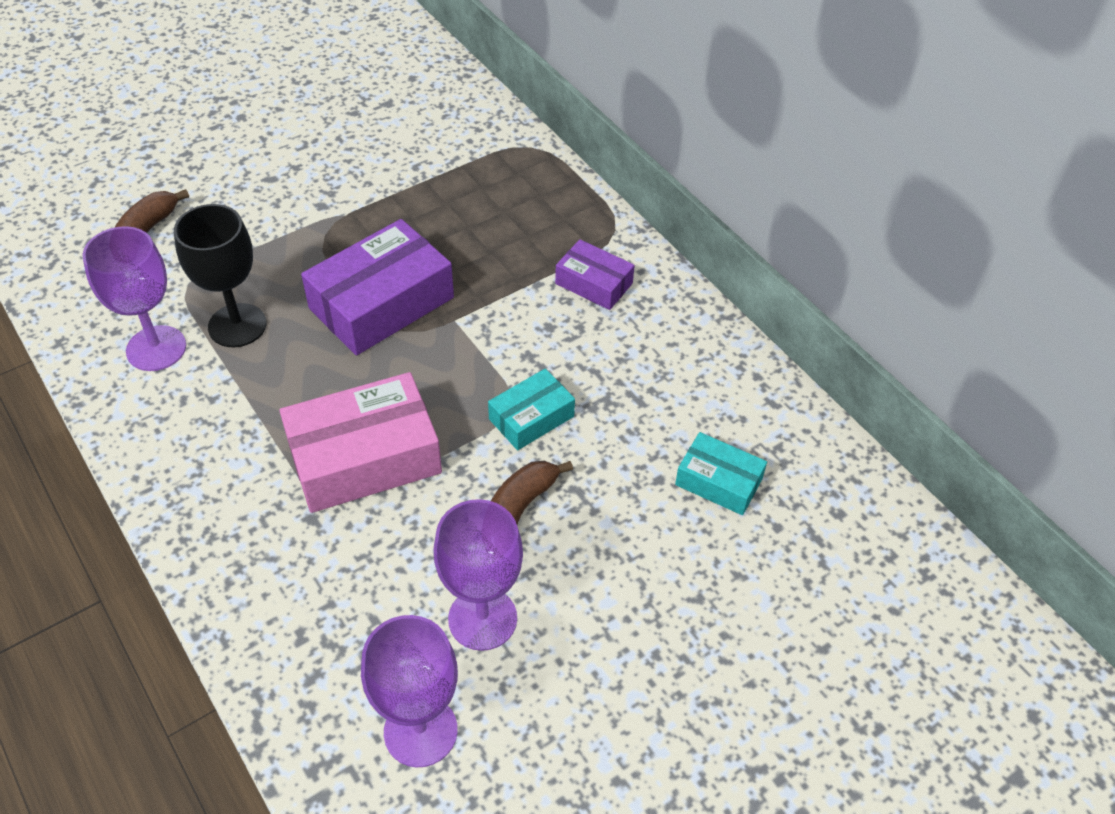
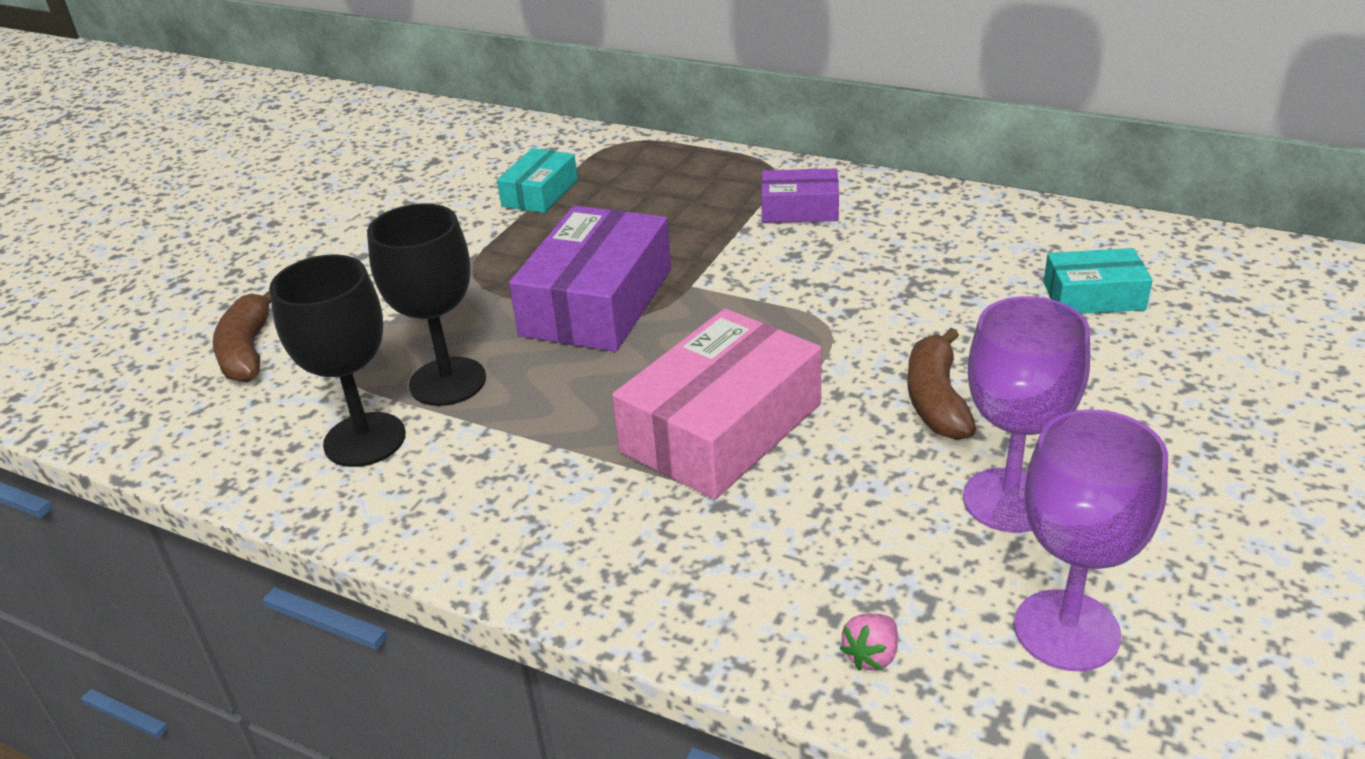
camera: 25 degrees left, 15 degrees down
(156, 348) = (365, 440): purple goblet -> black goblet
(296, 678) = (871, 655): none -> pink strawberry
(531, 418) = (859, 324): turquoise box -> turquoise box (540, 193)

